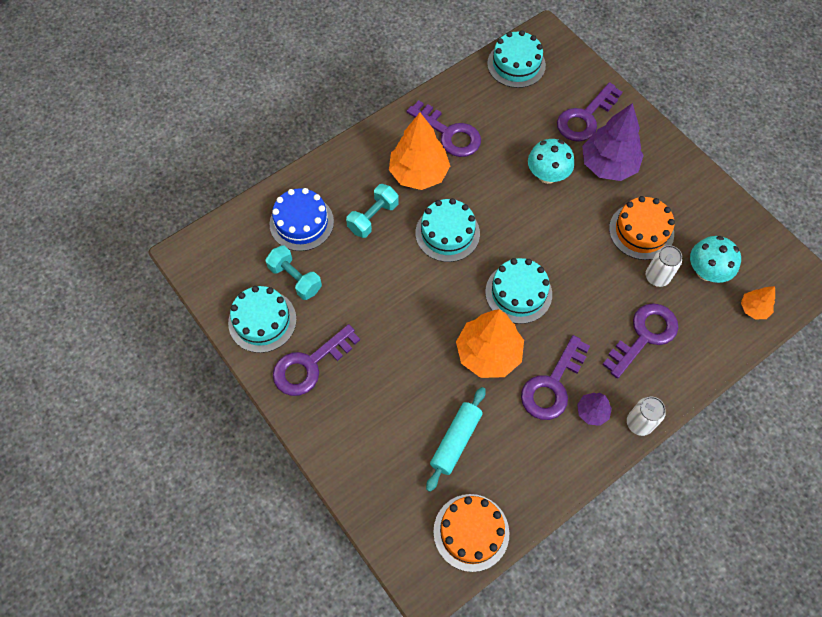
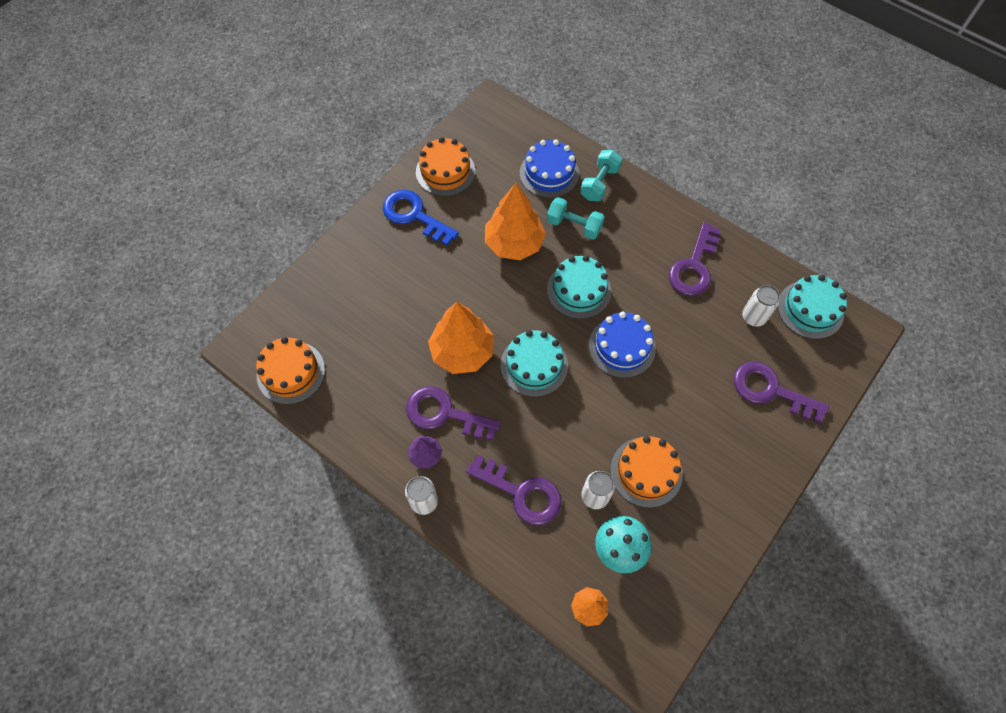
camera: 75 degrees right, 0 degrees up
(262, 321) = (445, 171): turquoise cake -> orange cake
(295, 279) = (492, 184): turquoise dumbbell -> turquoise dumbbell (599, 183)
(309, 365) = (414, 215): purple key -> blue key
(418, 173) = (636, 251): orange tree -> orange tree (514, 243)
(456, 441) = (370, 343): turquoise rolling pin -> none
(513, 106) = (753, 317): none -> white can
(517, 215) = (622, 347): none -> blue cake
(547, 175) = (680, 366): turquoise mushroom -> none
(608, 165) = (717, 424): purple tree -> none

